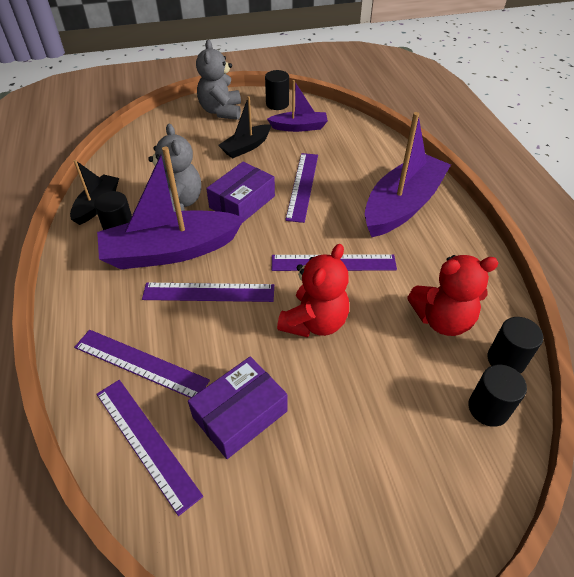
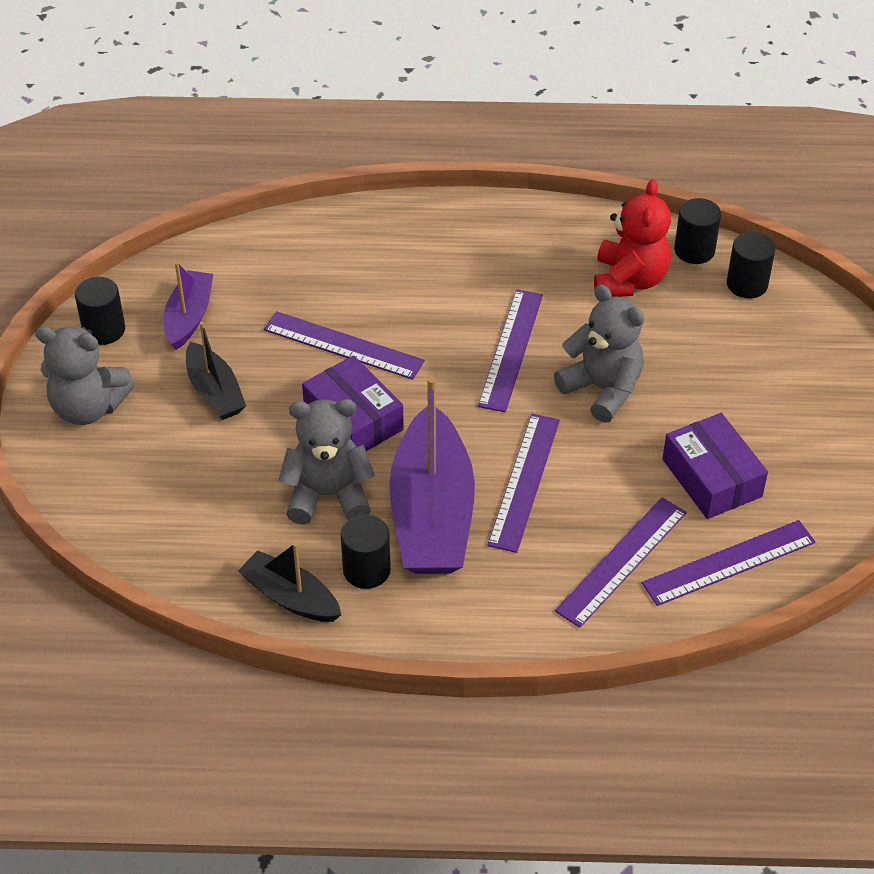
camera: 75 degrees left, 0 degrees up
(314, 322) = (602, 389): red teddy bear -> grey teddy bear
(402, 205) = (426, 255): purple boat -> none

